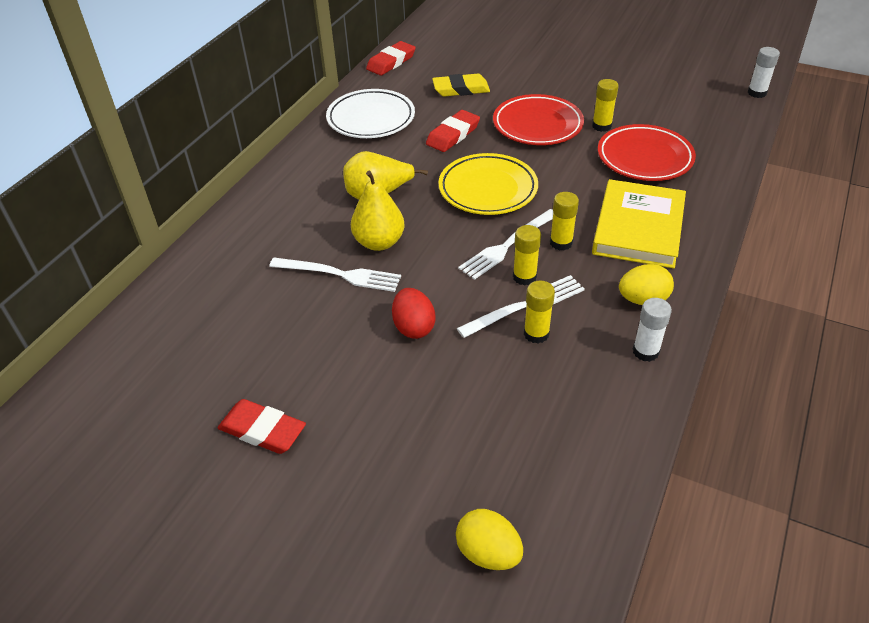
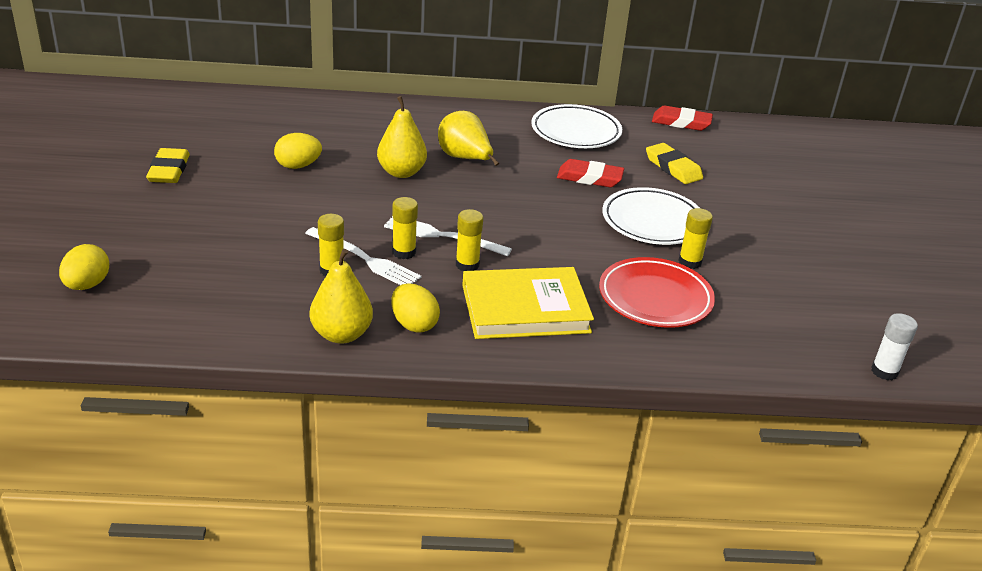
camera: 60 degrees right, 10 degrees down
(262, 430) = (169, 170): red eraser -> yellow eraser
(321, 314) = (298, 166): none -> yellow egg
(339, 274) = (349, 163): white fork -> none
(413, 327) = (306, 209): red egg -> none
(488, 189) = (519, 211): yellow plate -> none
(537, 125) = (652, 222): red plate -> white plate
(645, 351) = (341, 334): white glue stick -> yellow pear

